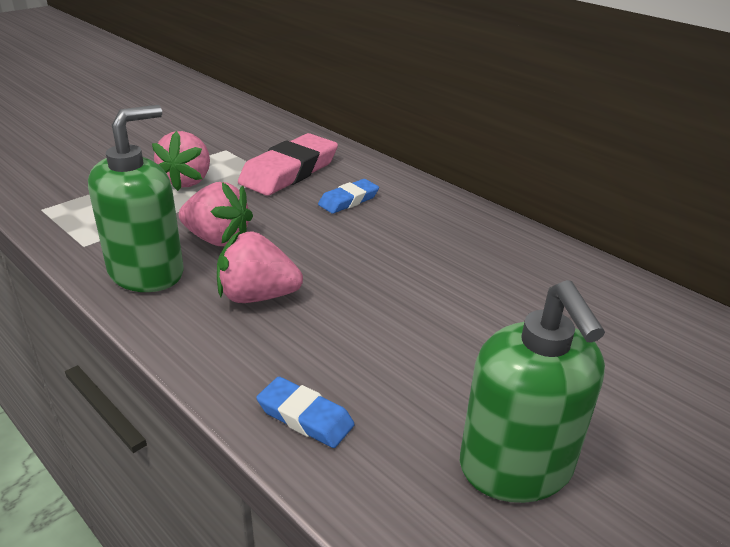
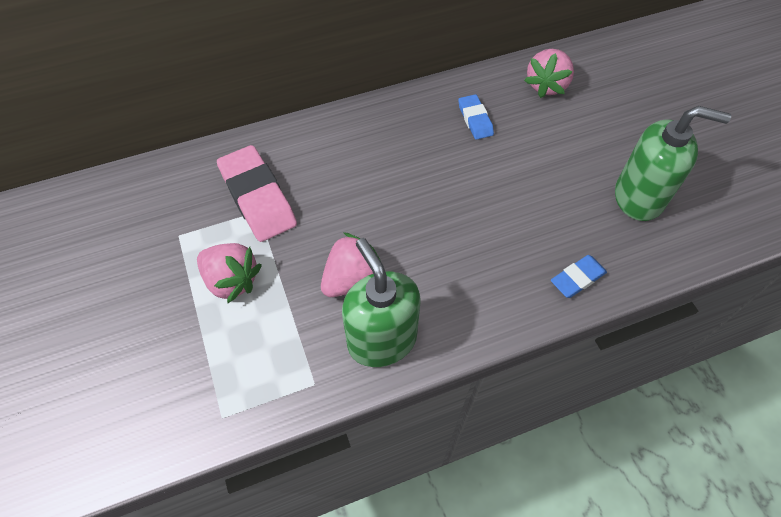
camera: 65 degrees left, 25 degrees up
(257, 296) = (445, 272): pink strawberry -> pink strawberry (546, 85)
(348, 200) = (332, 173): blue eraser -> blue eraser (475, 120)

